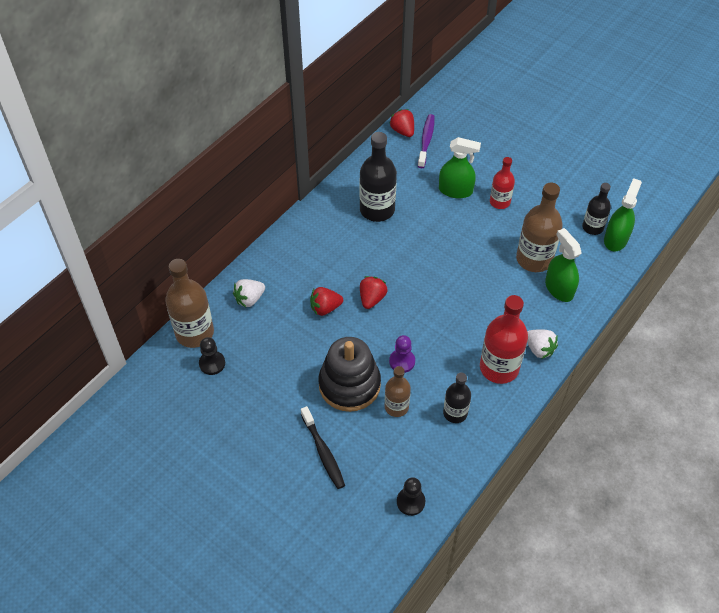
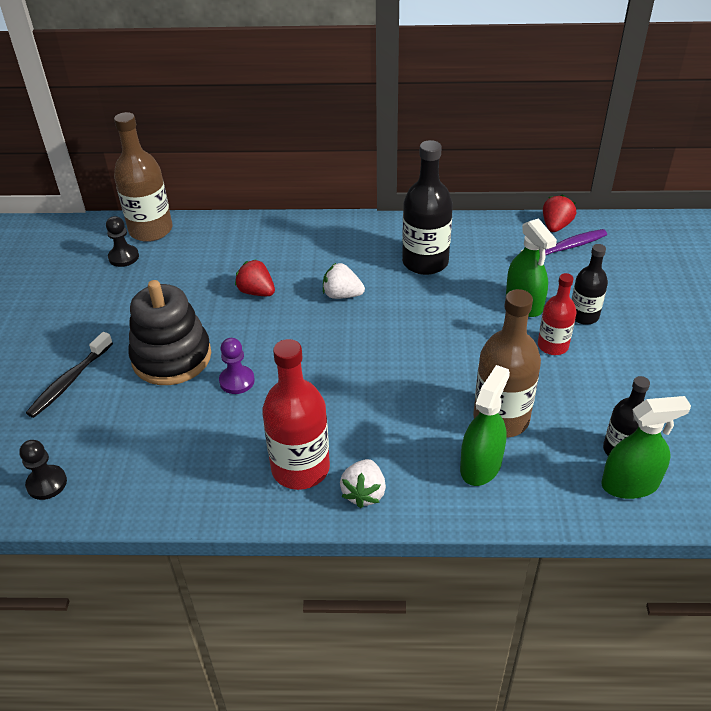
camera: 55 degrees right, 10 degrees down
(249, 299) = (221, 241): white strawberry -> white strawberry (342, 295)
(372, 299) = (301, 317): red strawberry -> none
(396, 407) = (170, 407): brown bottle -> none
(455, 413) = (200, 461): black bottle -> black bottle (583, 316)

